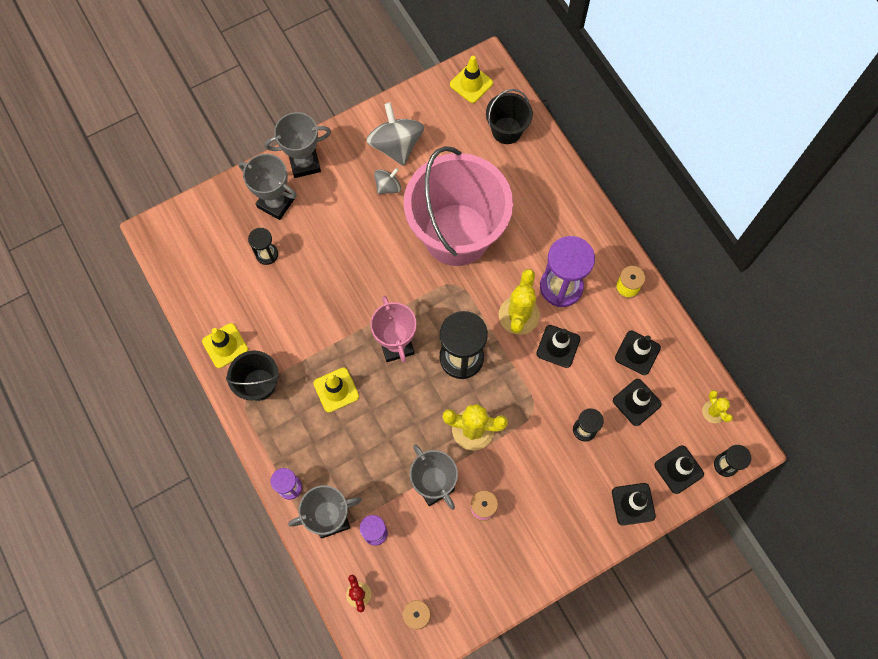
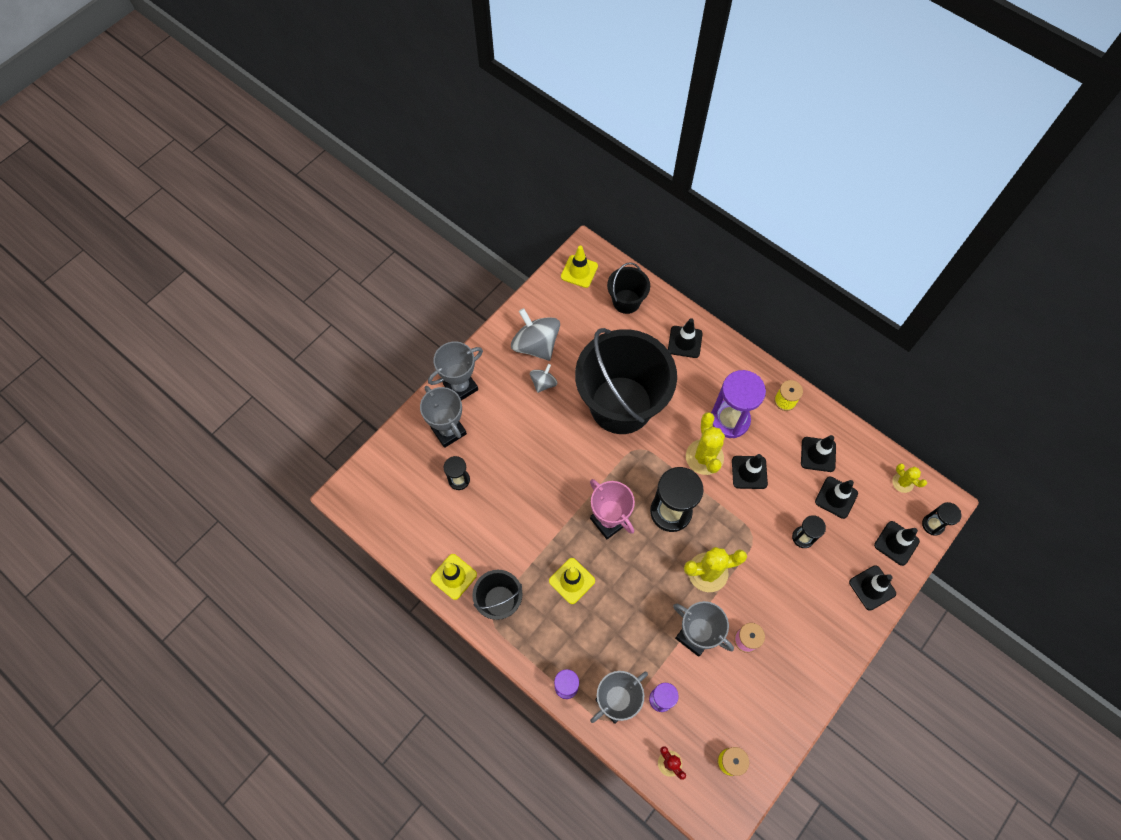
camera: 20 degrees left, 5 degrees down
(276, 203) = (448, 431): grey trophy -> grey trophy turned 45 degrees clockwise
(456, 234) = (621, 405): pink bucket -> black bucket
(549, 192) = (685, 342): none -> black traffic cone

